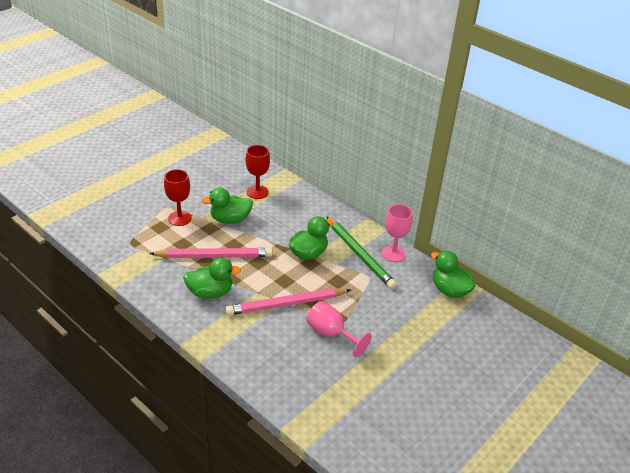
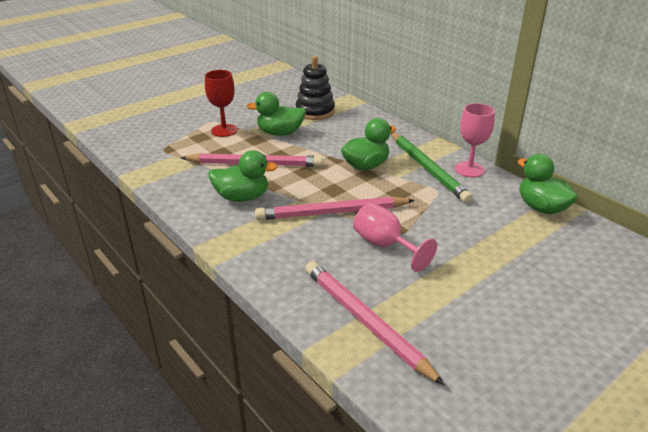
camera: 10 degrees right, 5 degrees down
(257, 192) = (315, 111): red goblet -> black stacking toy
(322, 402) = (365, 321): none -> pink pencil

